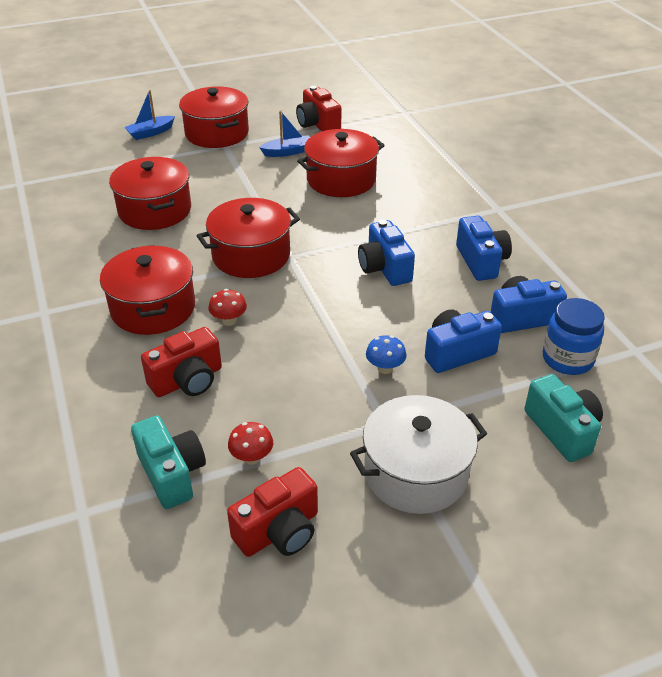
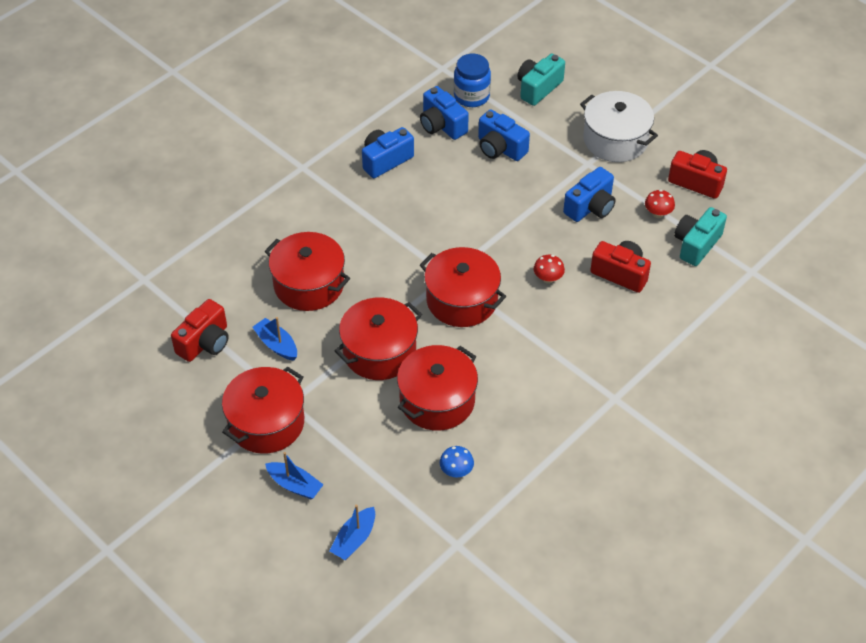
camera: 115 degrees left, 10 degrees up
(79, 145) = (354, 539): none -> blue boat
(153, 308) = (564, 331): red pot -> red pot (379, 351)
(384, 268) = (428, 212): blue camera -> blue camera (590, 207)
(385, 368) = (539, 178): blue mushroom -> blue mushroom (456, 471)

